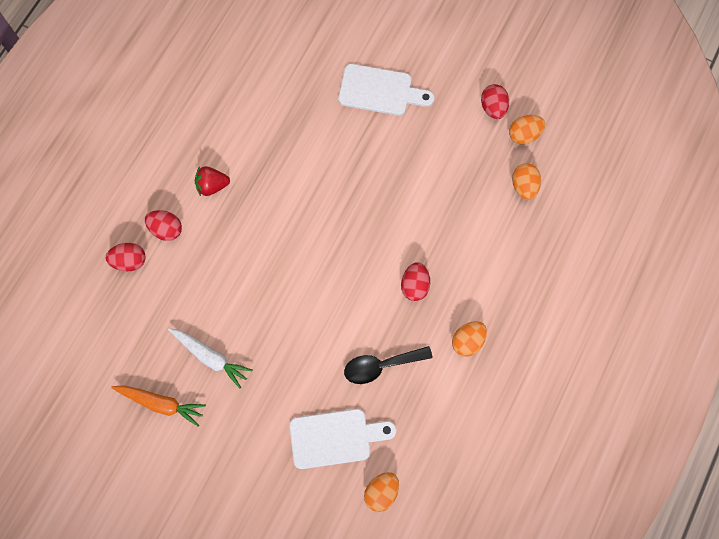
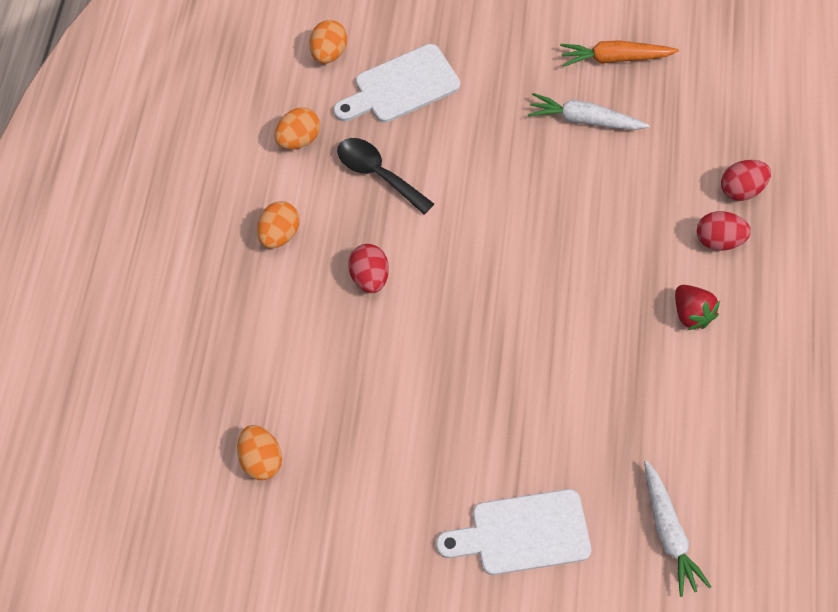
camera: 160 degrees right, 10 degrees down
(212, 185) = (691, 314): red strawberry -> red strawberry turned 90 degrees clockwise
(295, 63) = (668, 532): none -> white carrot
(381, 366) = (377, 174): black spoon -> black spoon turned 105 degrees counterclockwise
(493, 108) = (341, 567): red egg -> none
(524, 135) = (282, 539): orange egg -> orange egg (298, 139)

